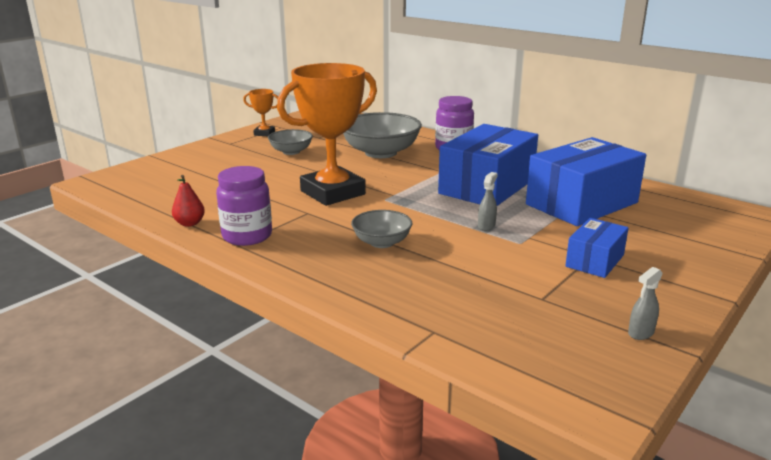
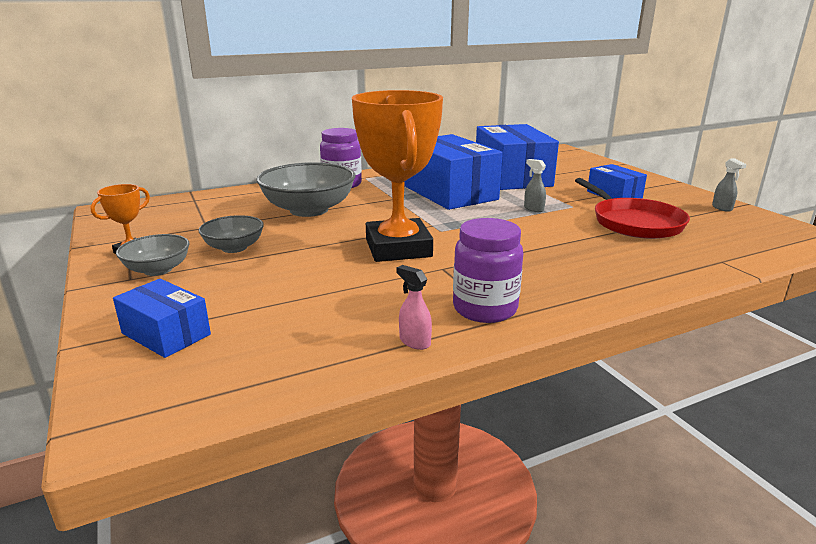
camera: 65 degrees left, 0 degrees up
(171, 167) = (166, 334): none -> blue box
(190, 223) = (414, 342): red pear -> pink spray bottle
(382, 242) = (544, 249): grey bowl -> grey bowl (158, 270)
(505, 278) = (634, 223): none -> red pan

